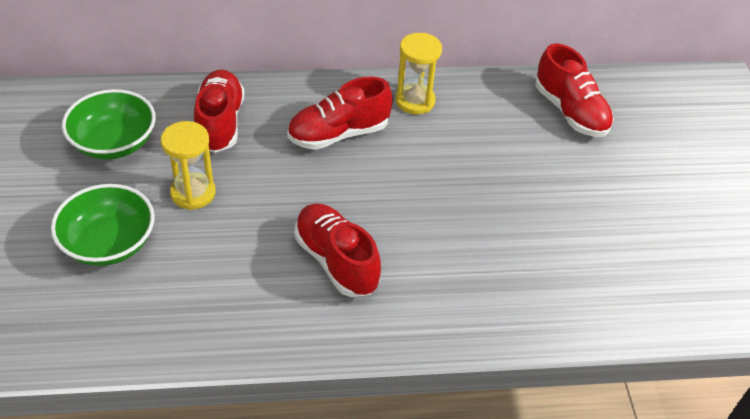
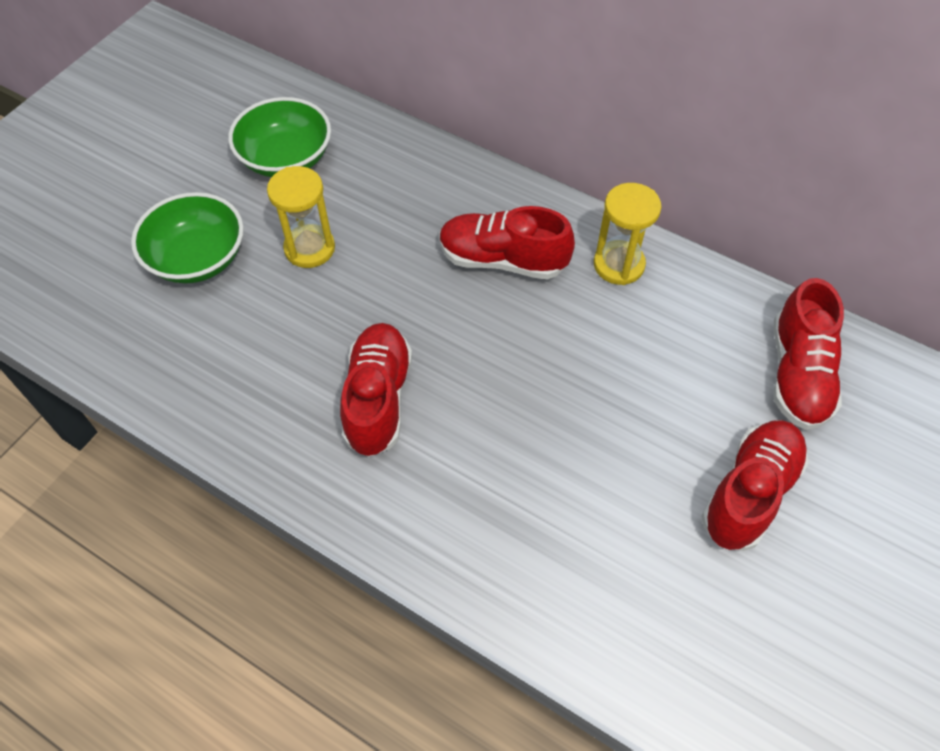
camera: 40 degrees right, 10 degrees up
(220, 123) = (397, 187): red shoe -> red shoe (749, 493)

